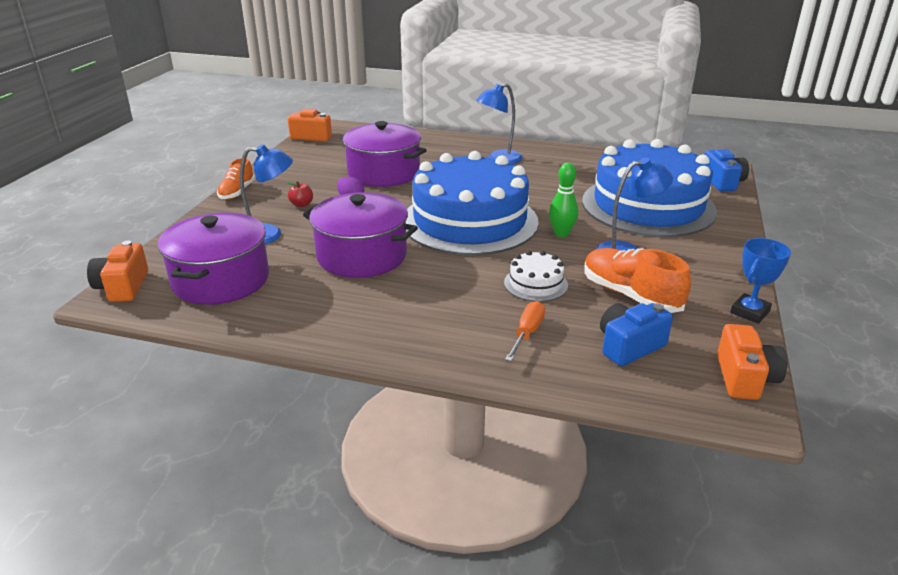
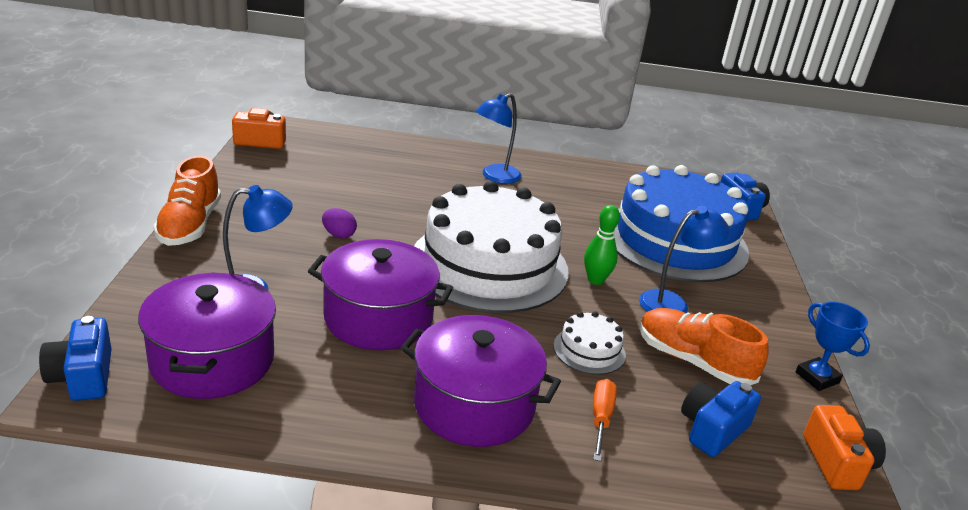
camera: 15 degrees left, 0 degrees up
(123, 287) = (82, 376): orange camera -> blue camera
(237, 192) = (190, 225): orange shoe -> orange shoe, size x1.58
(301, 204) = (280, 243): red apple -> none
(383, 173) = (366, 196): purple pot -> purple pot (474, 404)
(469, 221) = (489, 265): blue cake -> white cake
(749, 312) = (817, 377): blue trophy -> blue trophy turned 60 degrees counterclockwise

